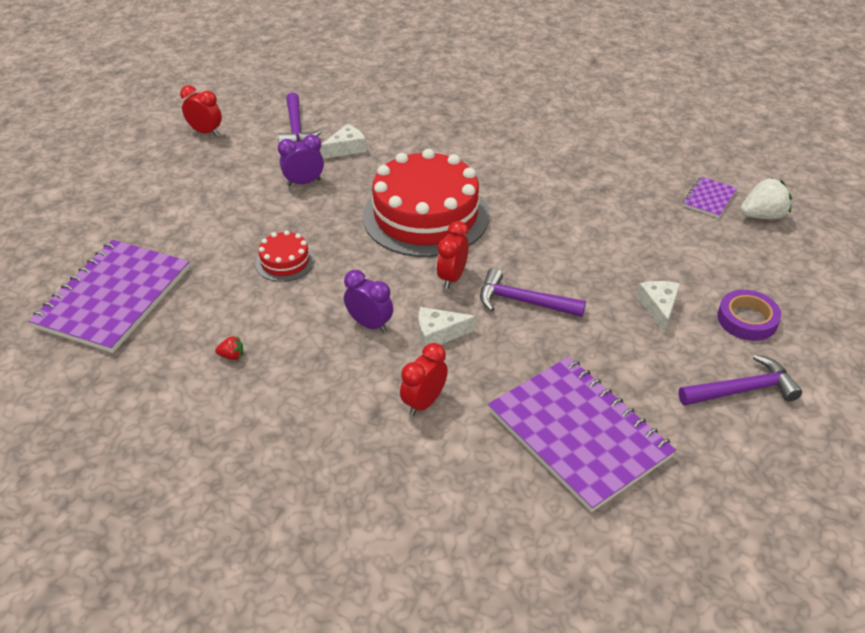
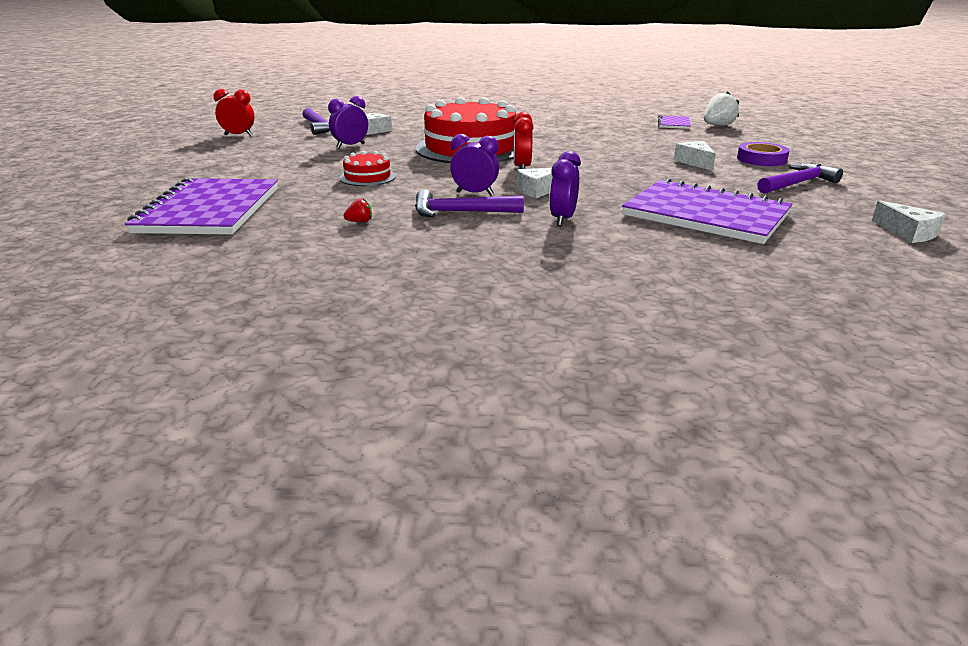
camera: 20 degrees left, 15 degrees down
(424, 402) = (563, 219): red clock -> purple clock
(523, 301) = (591, 171): purple hammer -> purple hammer (460, 212)
(776, 534) = (908, 233): none -> white cheese

